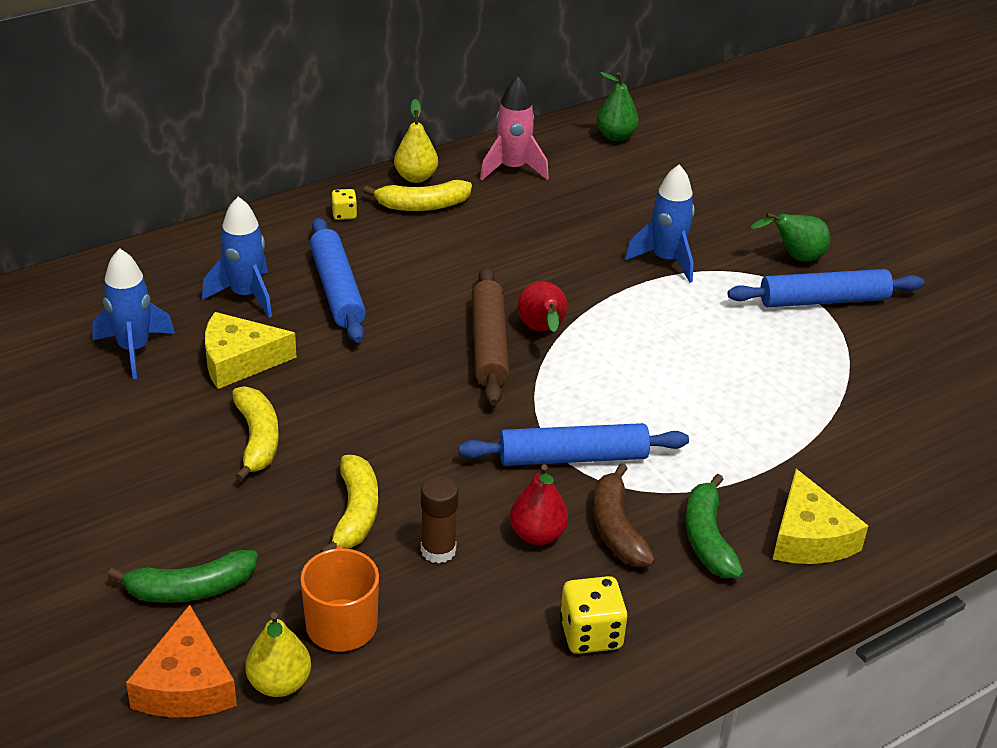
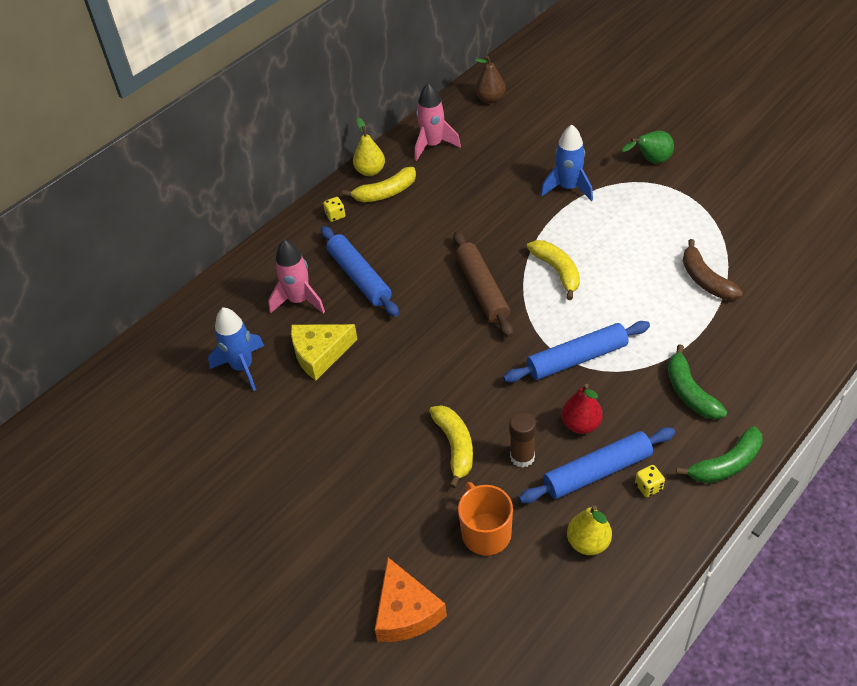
camera: 10 degrees left, 10 degrees up
(191, 589) = (373, 539): green banana -> green banana (726, 464)
(246, 295) = (299, 300): blue rocket -> pink rocket
(257, 439) = (362, 411): yellow banana -> yellow banana (557, 271)
(279, 683) = (466, 590): yellow pear -> yellow pear (588, 543)
(542, 330) = (512, 267): red pear -> none
(591, 634) = (648, 487): yellow dice -> yellow dice, size x0.57
(615, 136) = (490, 99): green pear -> brown pear
(617, 528) = (629, 403): brown banana -> brown banana (705, 280)
(809, 537) = (752, 370): yellow cheese -> none
(823, 300) = (683, 189): blue rolling pin -> blue rolling pin (597, 472)

